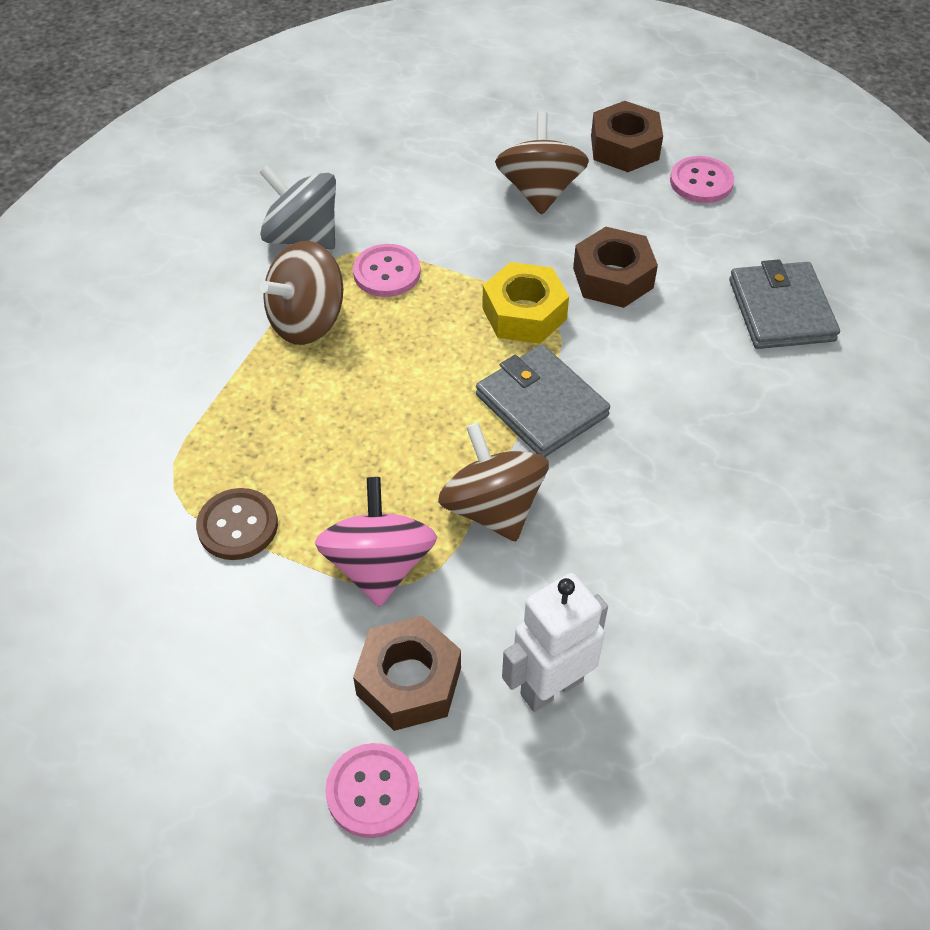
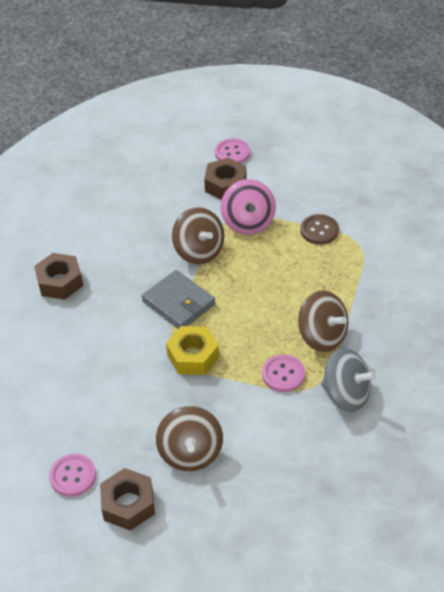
camera: 175 degrees right, 5 degrees down
(307, 321) = (322, 336): brown spinning top -> brown spinning top turned 90 degrees clockwise
(551, 687) = (166, 189): white robot -> none
(613, 278) = (138, 387): brown nut -> brown nut (60, 282)
(781, 310) = (35, 376): grey wallet -> none

